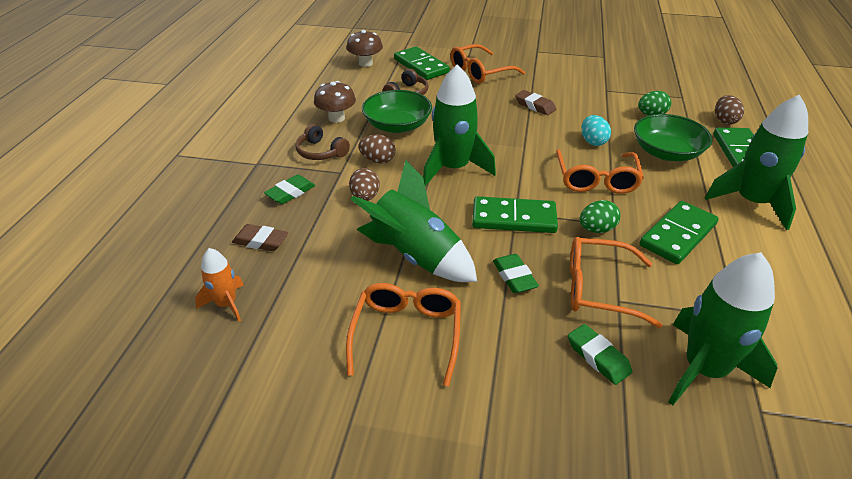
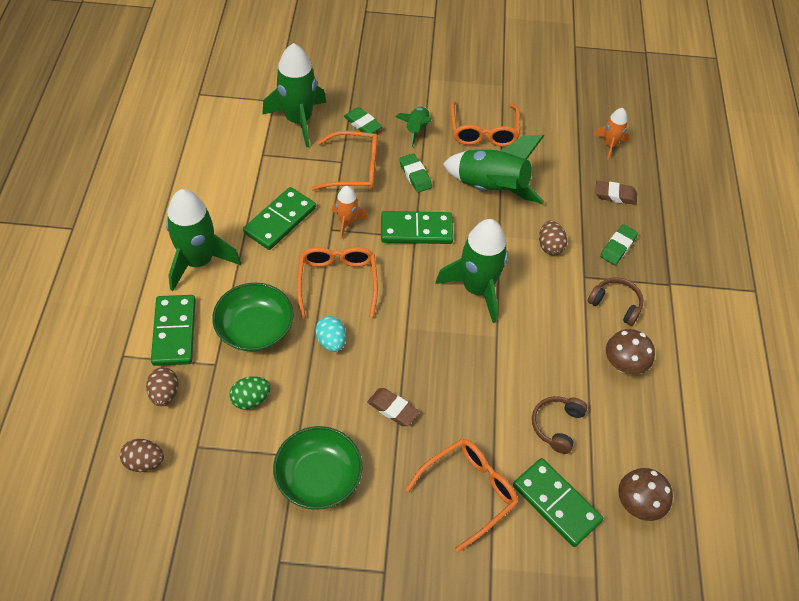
camera: 170 degrees right, 15 degrees up
(378, 160) = (554, 295): brown egg -> brown egg (144, 462)
(397, 125) = (550, 355): green bowl -> green bowl (318, 477)
(511, 343) = (416, 130): none -> green rocket
(596, 229) = (347, 222): green egg -> orange rocket

